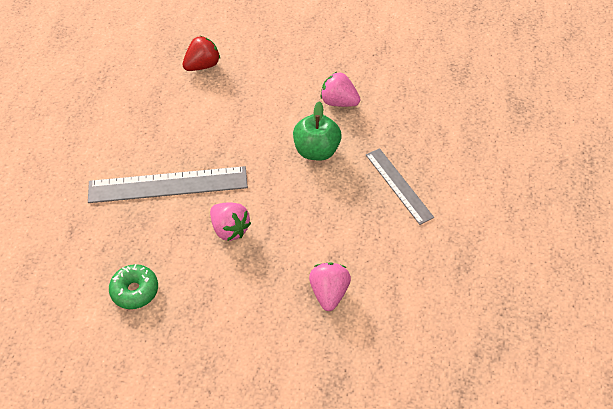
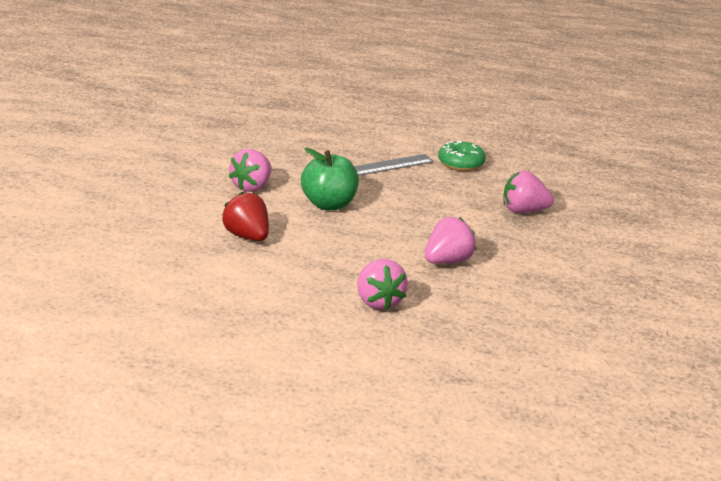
camera: 90 degrees left, 25 degrees down
(135, 291) = (546, 325): green donut -> green donut (461, 164)
(168, 185) = (378, 302): grey ruler -> pink strawberry
(202, 65) = (153, 273): red strawberry -> red strawberry (247, 236)

